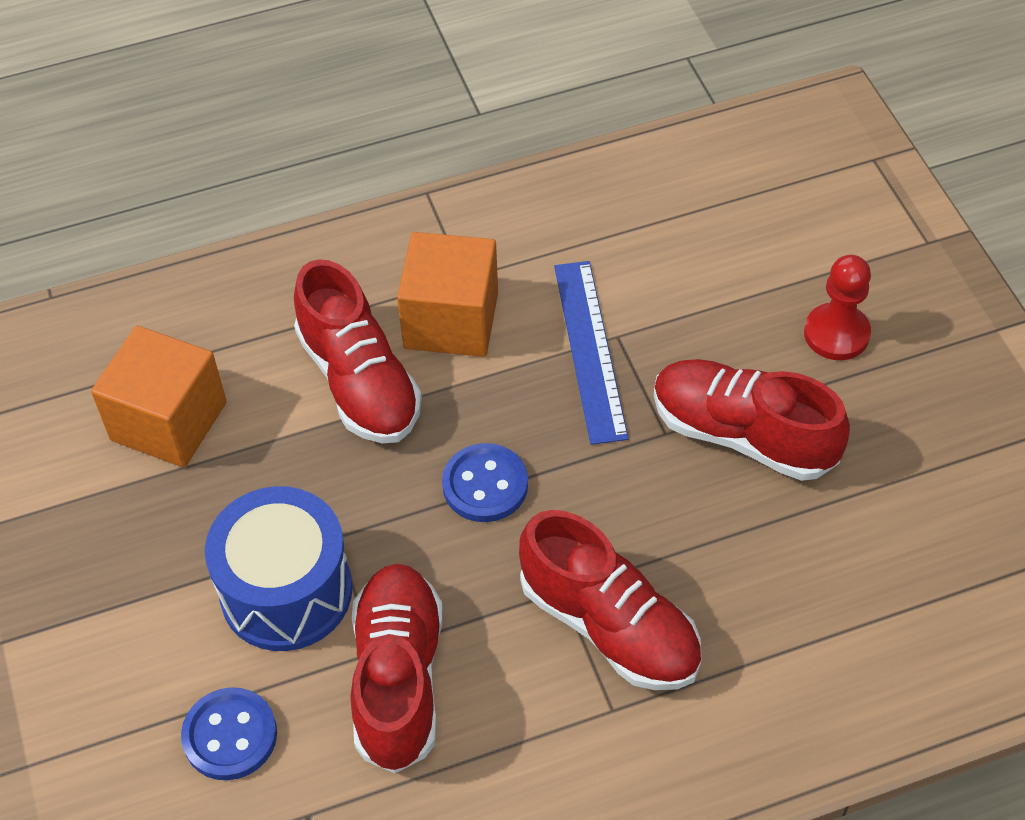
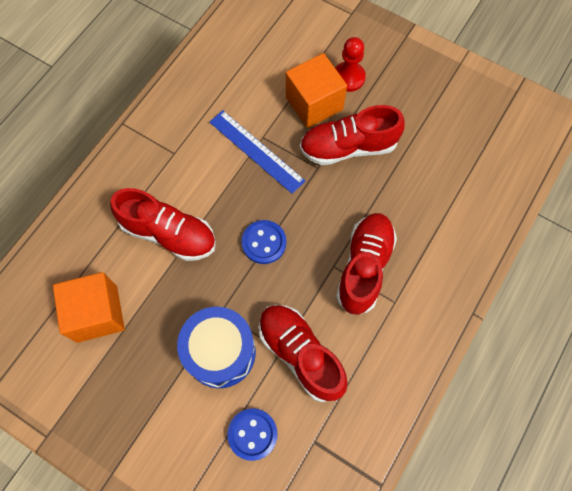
camera: 40 degrees left, 15 degrees up
(451, 320) = (185, 177): orange cube -> orange cube (314, 103)
(609, 625) = (364, 267): red shoe -> red shoe turned 75 degrees counterclockwise

